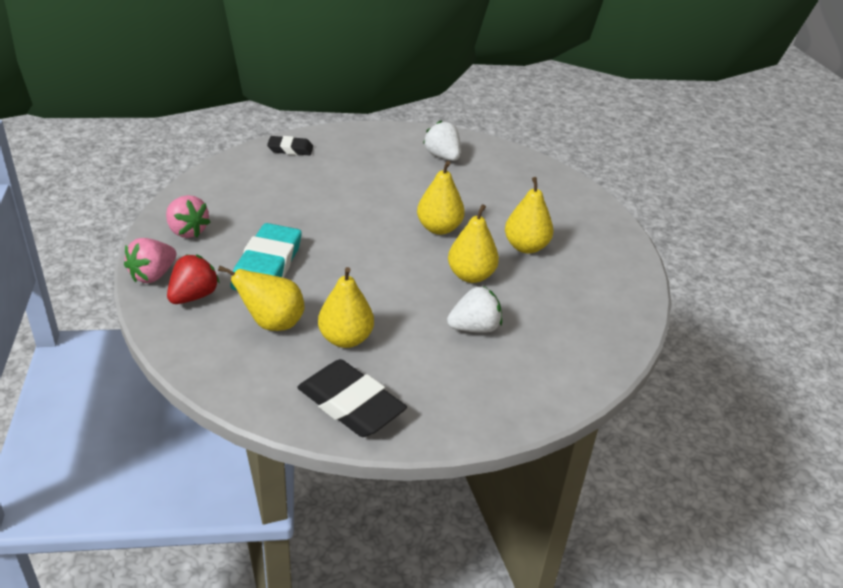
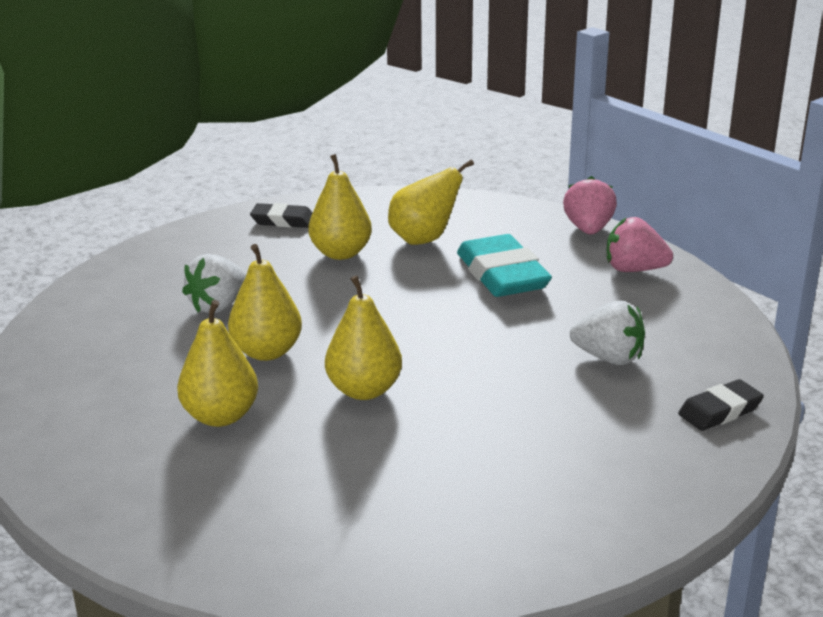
camera: 150 degrees right, 10 degrees down
(193, 296) = (524, 230): red strawberry -> none
(350, 404) = (283, 220): black eraser -> black eraser, size x0.56
(442, 156) = (491, 515): white strawberry -> white strawberry (609, 358)

